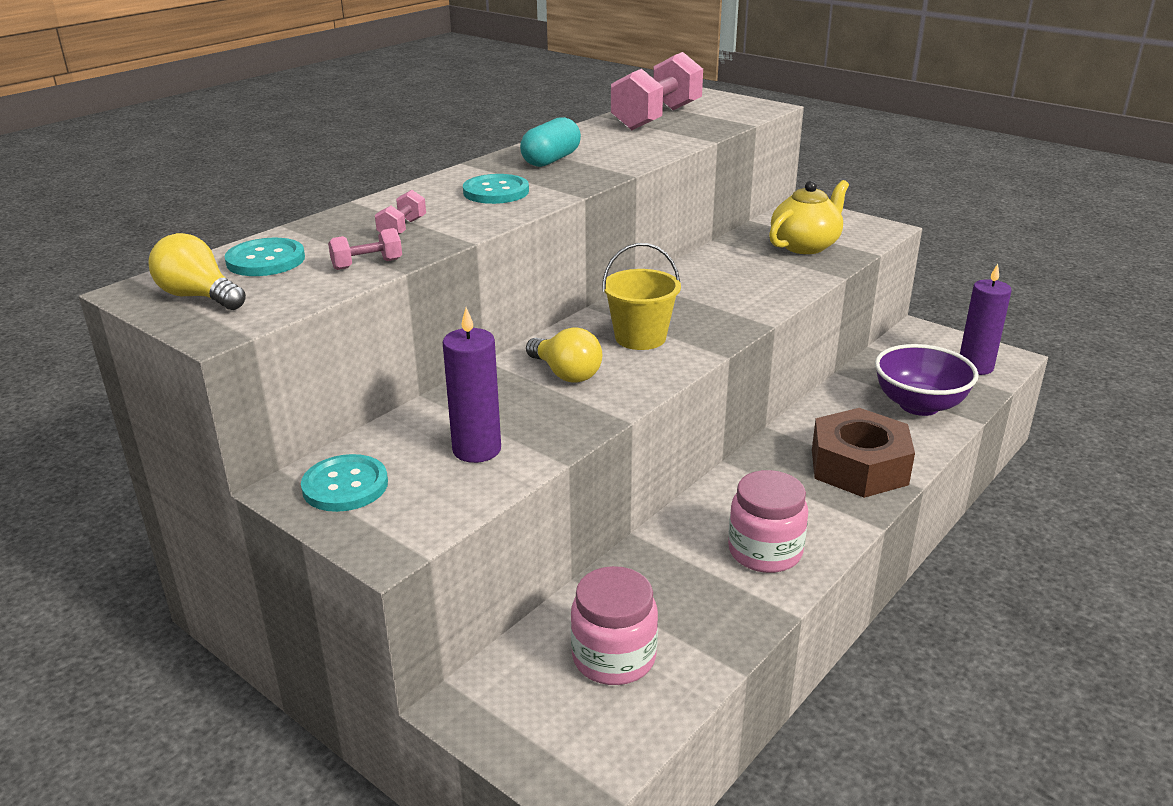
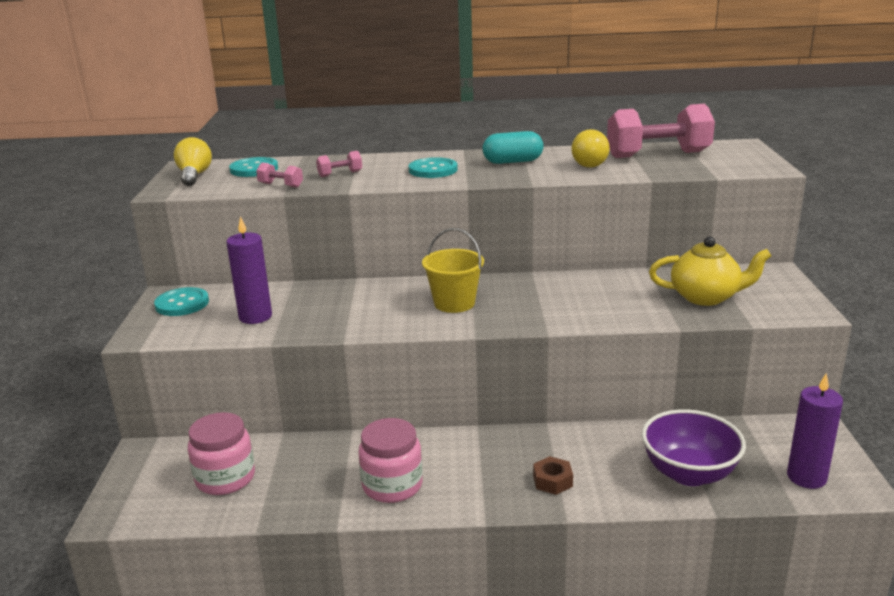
camera: 50 degrees right, 5 degrees down
(566, 374) = (373, 303): yellow light bulb -> yellow light bulb (589, 163)
(859, 466) = (552, 481): brown nut -> brown nut, size x0.43

